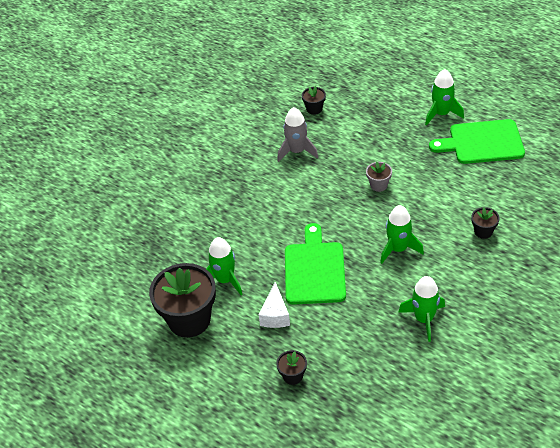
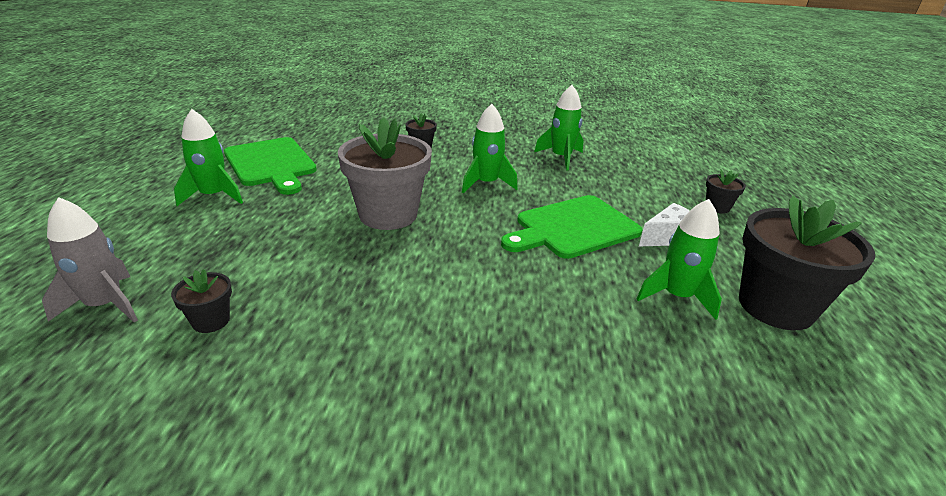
camera: 125 degrees left, 15 degrees down
(297, 151) = (348, 308): grey rocket -> grey rocket (105, 305)
(378, 185) = (388, 214): grey flower pot -> grey flower pot, size x2.24

